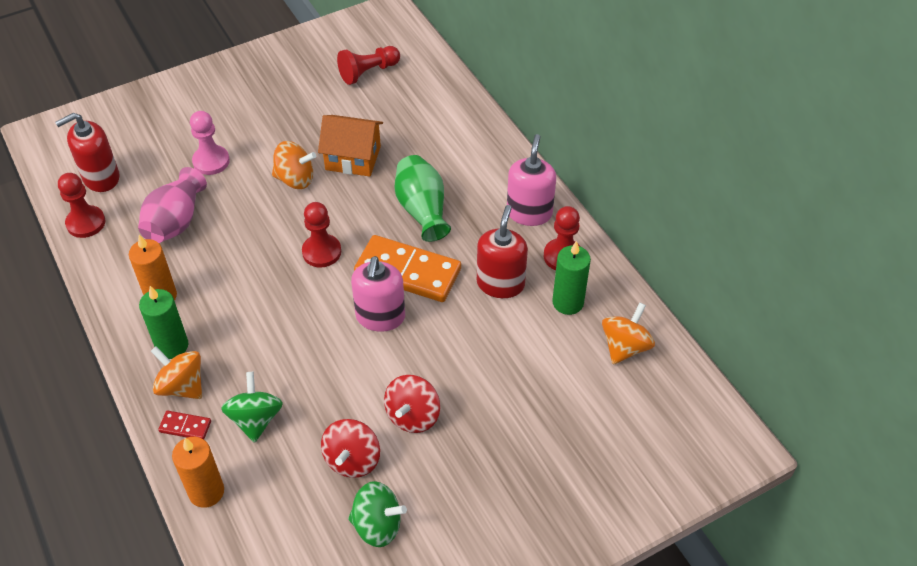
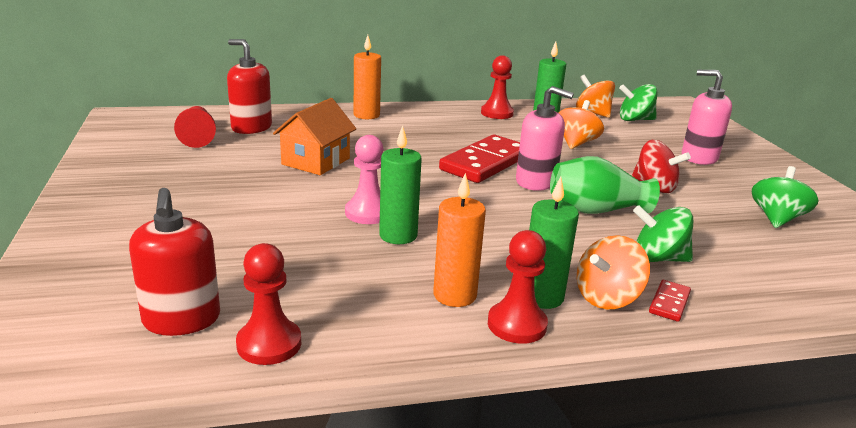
camera: 75 degrees left, 25 degrees down
(176, 222) = (327, 269): pink vase -> none
(206, 492) = (760, 300): orange candle -> orange candle (366, 115)
(211, 161) = (240, 232): pink pawn -> pink pawn (368, 213)
(237, 245) = (398, 235): none -> green candle
(295, 179) = (319, 191): orange spinning top -> orange spinning top (576, 143)
(321, 252) = (437, 194): red pawn -> red pawn (517, 325)
(352, 460) = (706, 218): red spinning top -> none
(408, 272) = (485, 163): orange domino -> red domino
(422, 210) = (412, 146): green vase -> green vase (596, 210)
(500, 283) = (516, 135): red soap dispenser -> red soap dispenser (251, 127)
(529, 213) = (443, 114): pink soap dispenser -> pink soap dispenser (699, 157)
(627, 393) = (635, 120): none -> green spinning top

